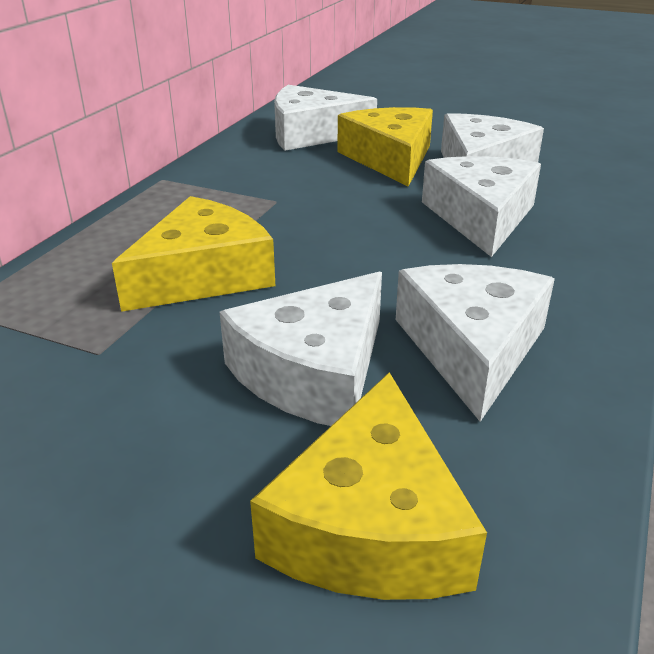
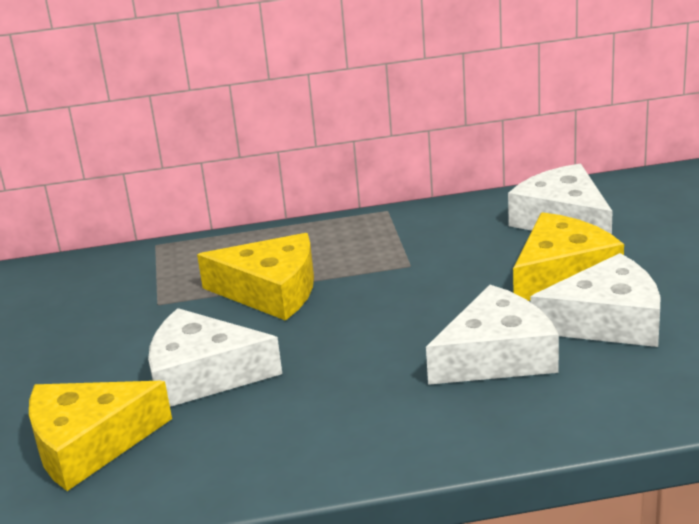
camera: 60 degrees right, 5 degrees down
(472, 348) = (284, 419): white cheese -> none

